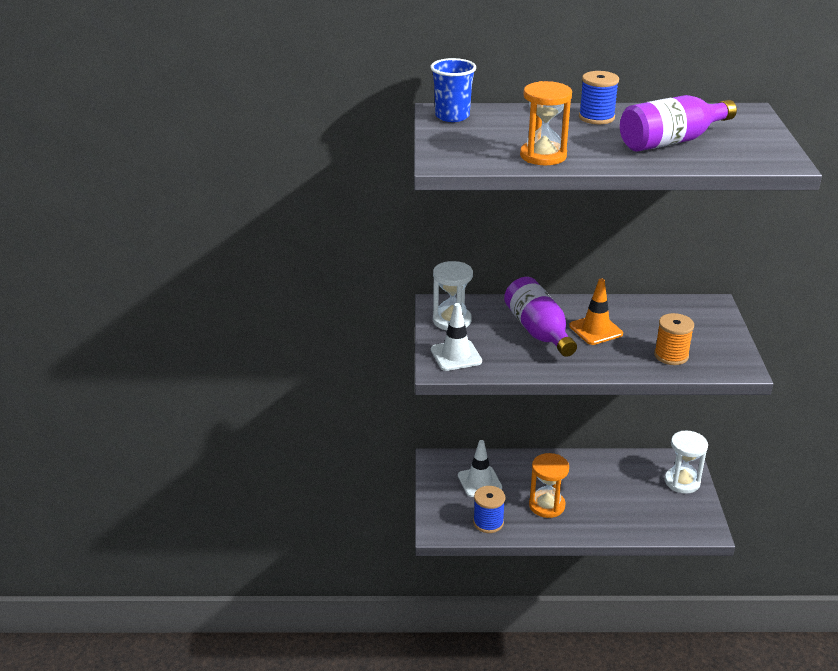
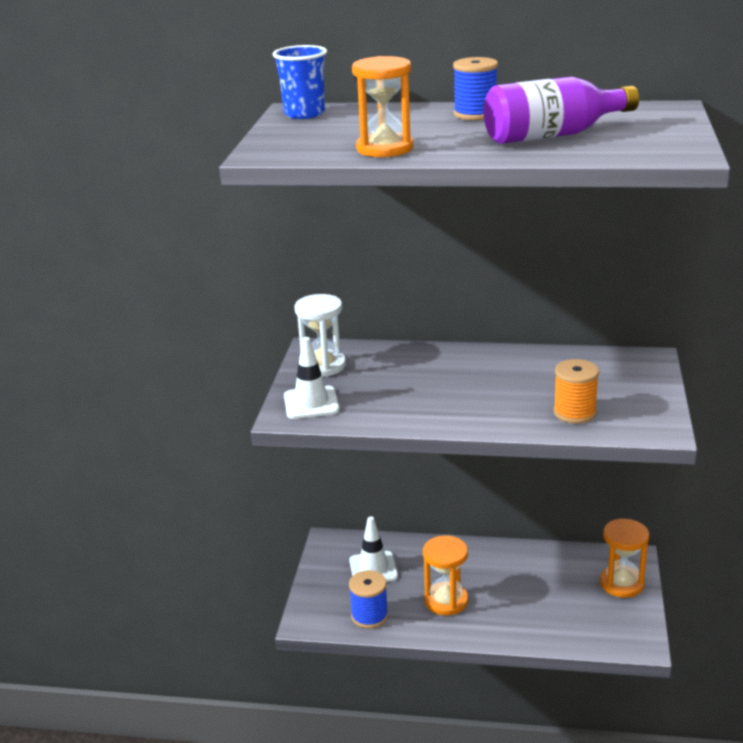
camera: 10 degrees right, 5 degrees down
(538, 331) = (421, 380): purple bottle -> none
(596, 330) = (491, 381): orange traffic cone -> none
(682, 482) = (622, 583): white hourglass -> orange hourglass

